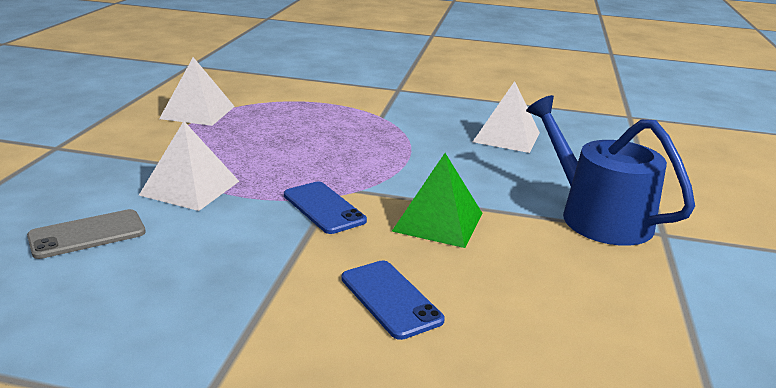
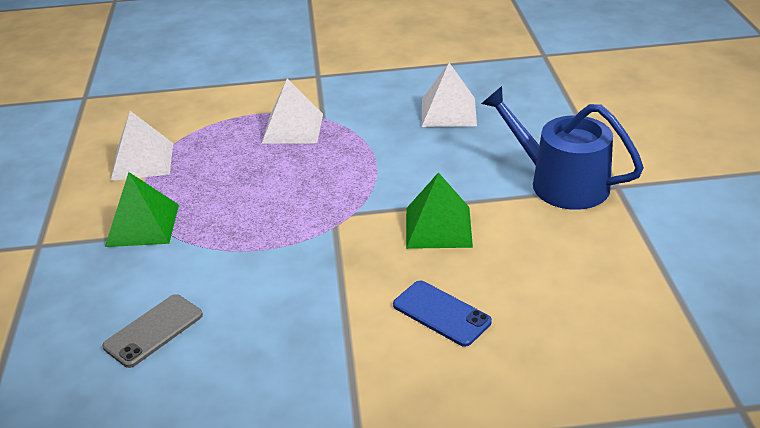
camera: 15 degrees left, 10 degrees up
(156, 154) = (143, 225): none -> green pyramid
(190, 188) = (204, 254): white pyramid -> white pyramid (292, 128)
(324, 208) = (336, 241): blue phone -> none

